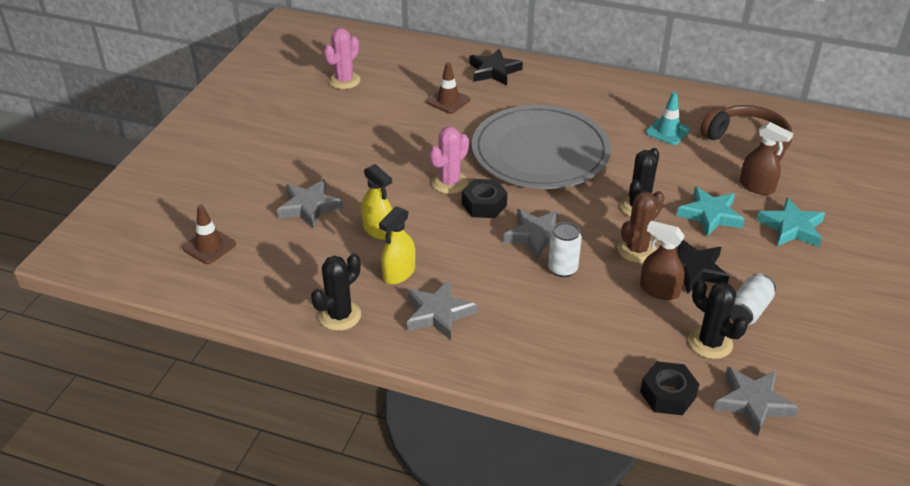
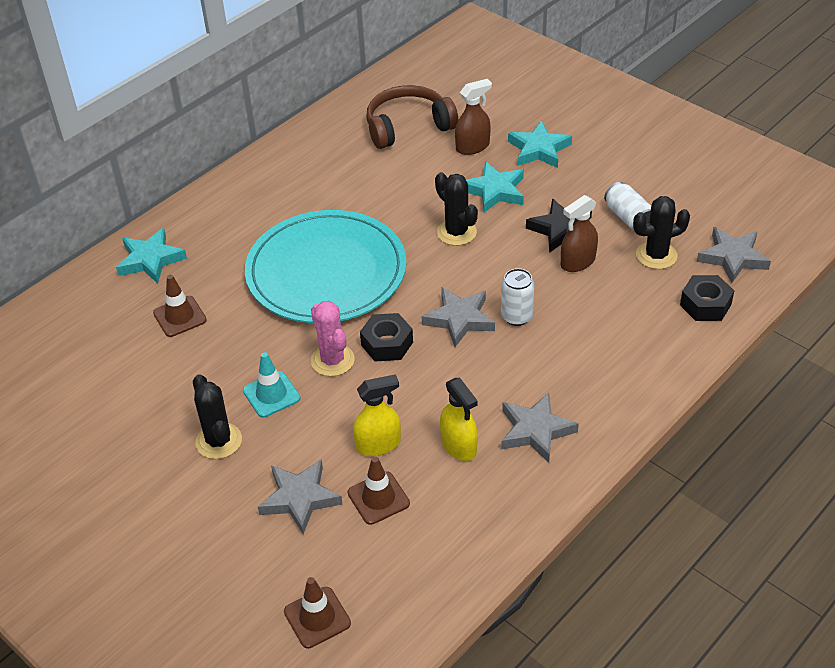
camera: 65 degrees left, 5 degrees up
(326, 245) = (378, 498): none -> brown traffic cone
(340, 315) = (501, 514): black cactus -> black cactus (218, 441)
(344, 80) = (62, 401): pink cactus -> none
(494, 71) = (150, 260): black star -> turquoise star
(540, 152) = (326, 271): grey plate -> turquoise plate
(637, 249) = (516, 256): brown cactus -> none
(667, 131) = (354, 170): turquoise traffic cone -> turquoise traffic cone (271, 394)

